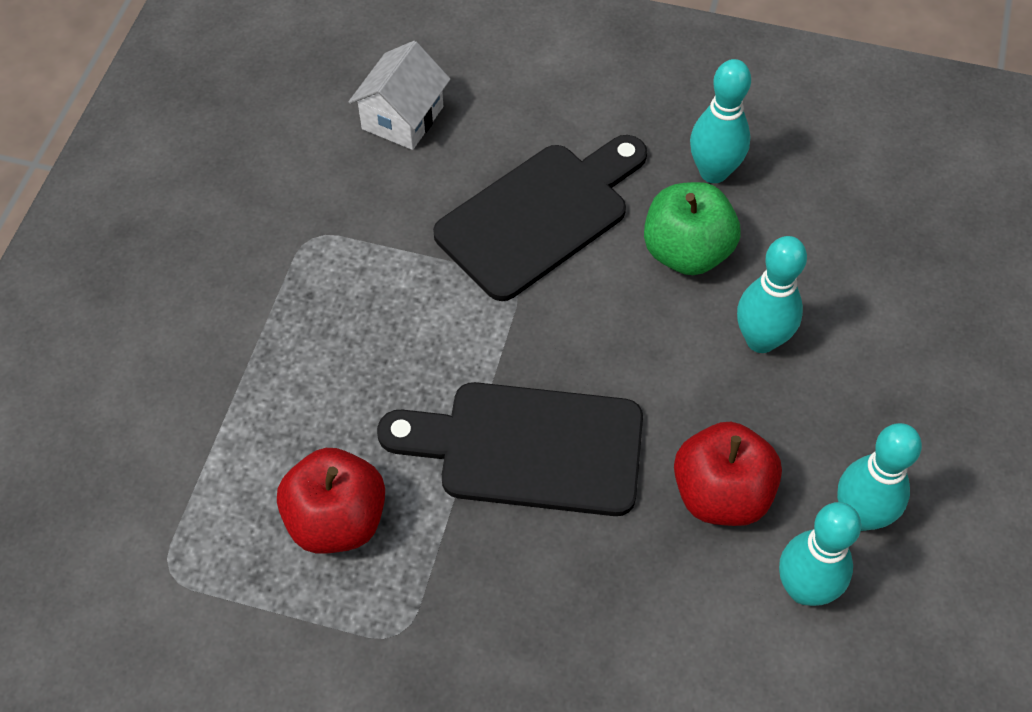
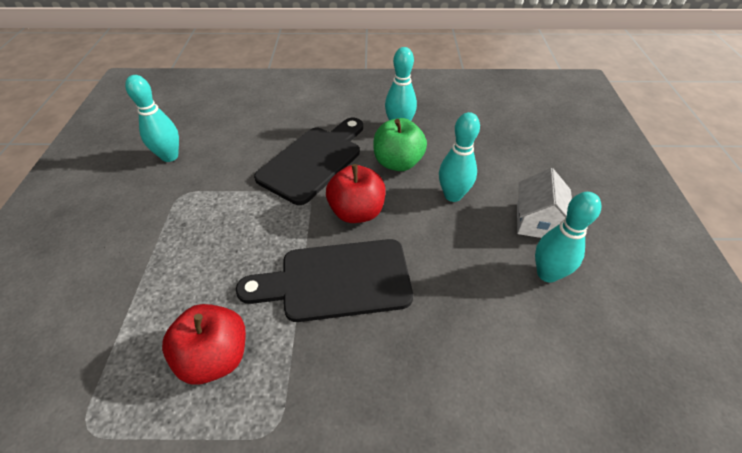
camera: 15 degrees left, 10 degrees down
(402, 118) = (228, 131): white house -> white house (537, 221)
(721, 494) = (462, 280): red apple -> red apple (356, 212)
(804, 589) = (535, 325): turquoise bowling pin -> turquoise bowling pin (170, 156)

